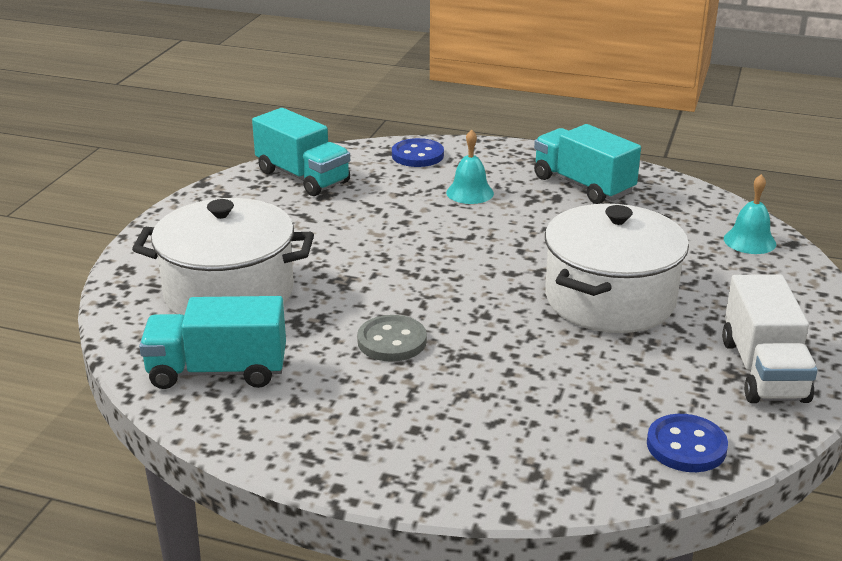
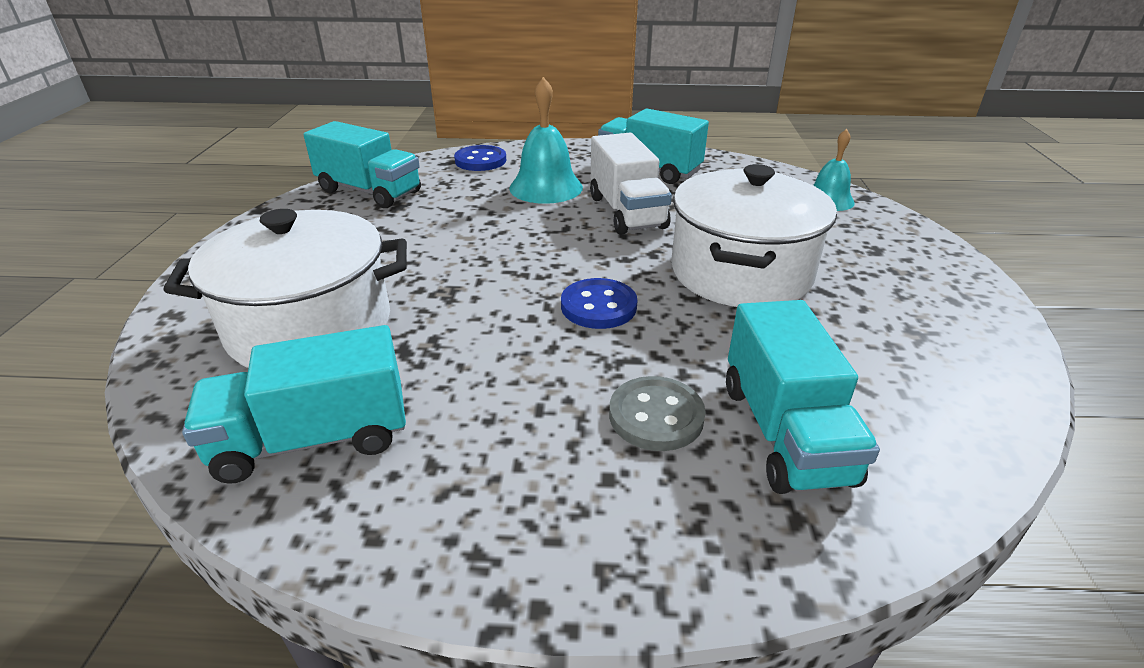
camera: 15 degrees left, 5 degrees up
(392, 341) = (530, 357): grey button -> grey button (656, 416)
(470, 192) = (546, 187): turquoise bell -> turquoise bell, size x1.54
(563, 423) = (784, 432): none -> turquoise truck
(686, 446) = (941, 436): blue button -> blue button (598, 306)
(763, 370) = (943, 325): white truck -> white truck (626, 212)

